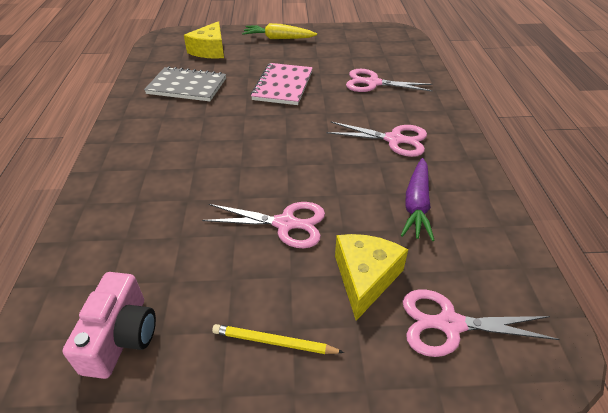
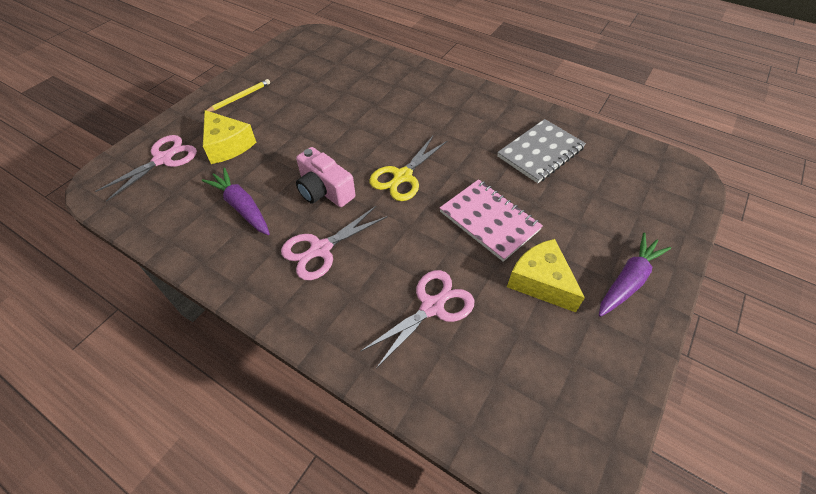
camera: 125 degrees right, 10 degrees up
(121, 336) = (301, 59): pink camera -> pink camera (324, 190)
(210, 50) = (623, 198): yellow cheese -> yellow cheese (540, 282)
(278, 38) = (628, 280): yellow carrot -> purple carrot
(279, 135) = (402, 176): none -> yellow scissors
(285, 224) = (305, 134): pink scissors -> none

